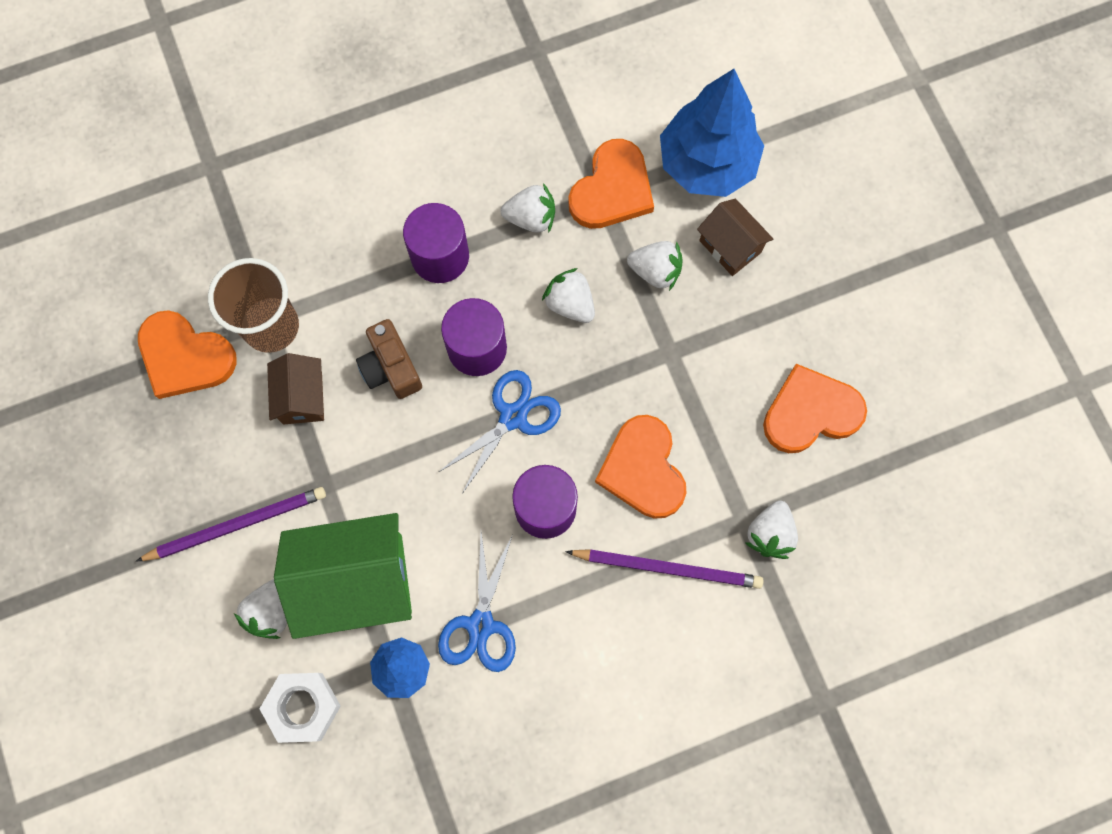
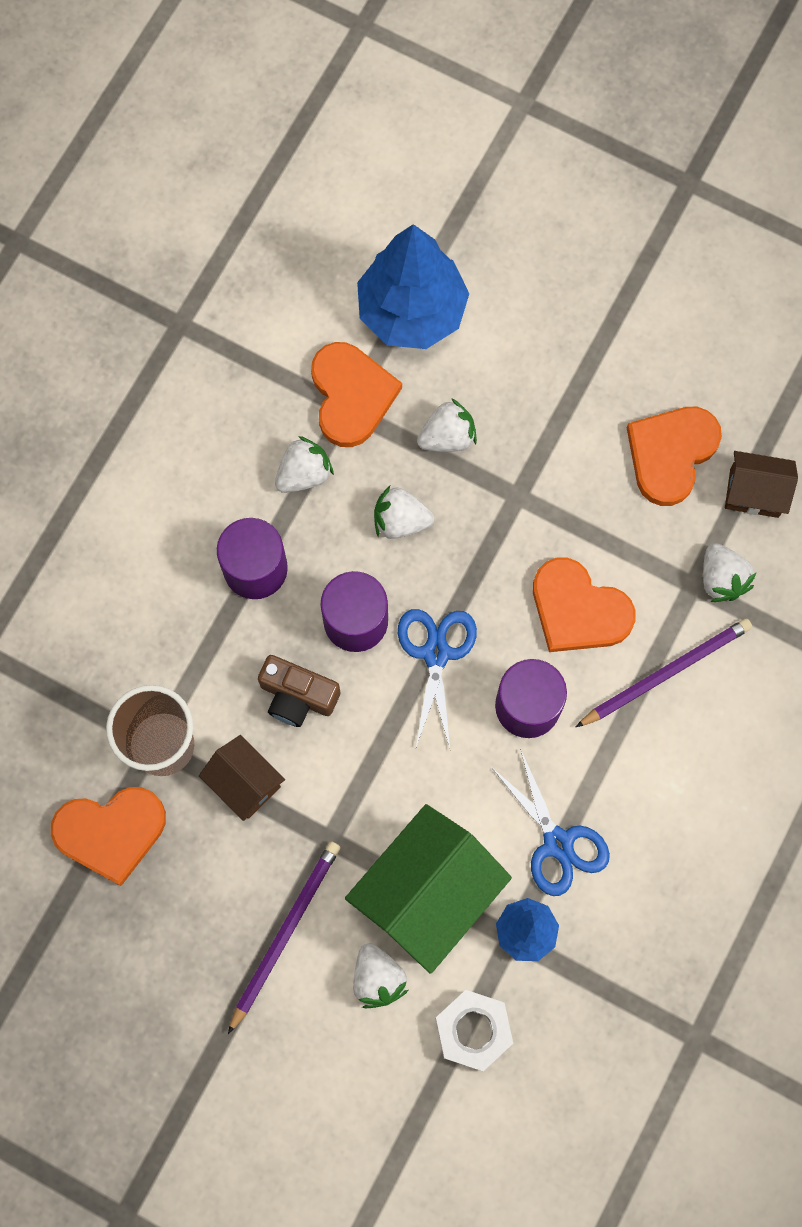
camera: 40 degrees left, 0 degrees up
(730, 246) = (491, 367): brown house -> brown house (754, 493)

